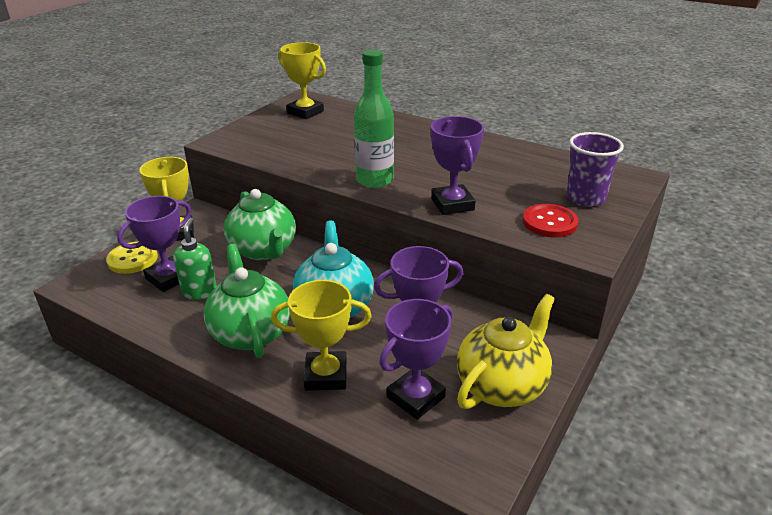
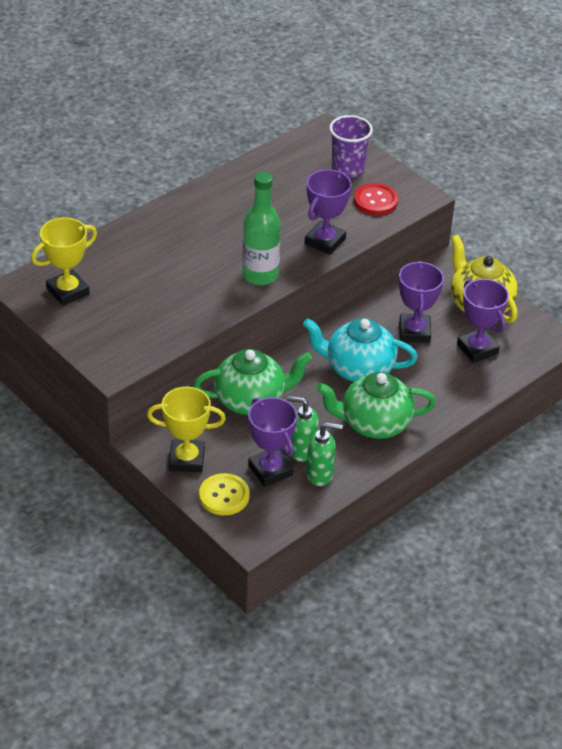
camera: 75 degrees left, 10 degrees up
(165, 309) = (320, 474): none -> green soap dispenser
(326, 375) = (440, 389): yellow trophy -> none
(452, 204) = (325, 241): purple trophy -> purple trophy turned 60 degrees counterclockwise

